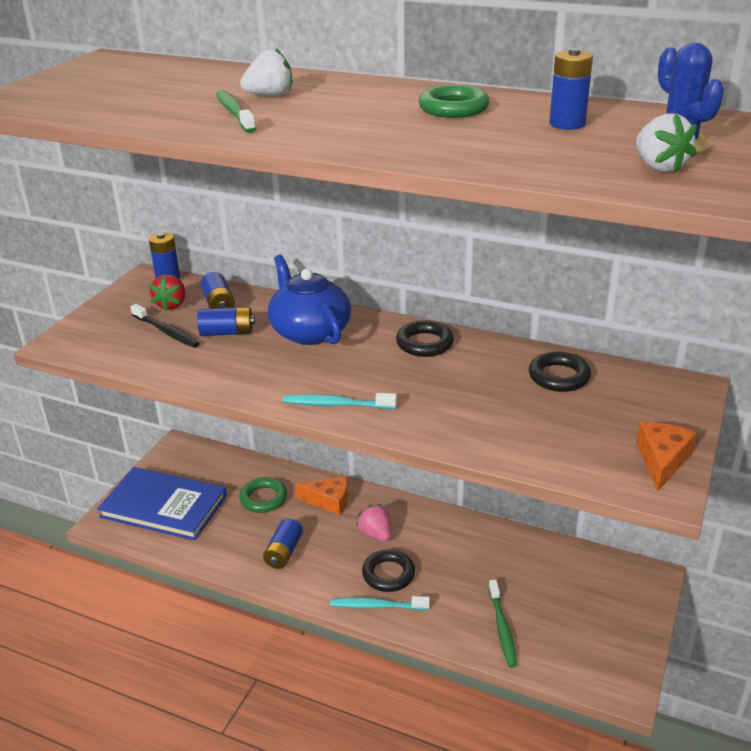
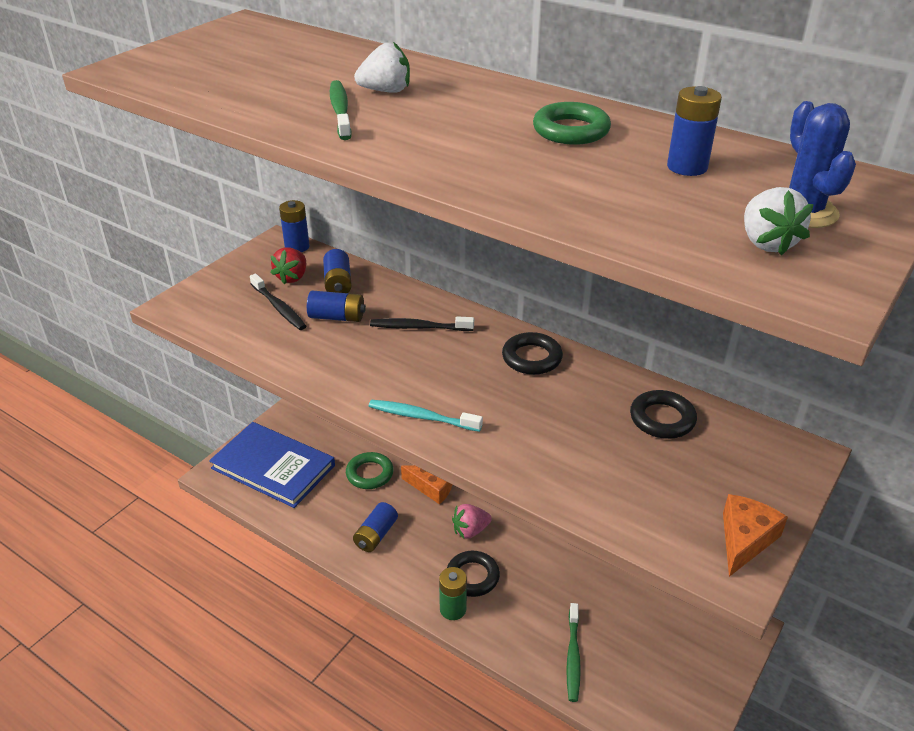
camera: 10 degrees right, 5 degrees up
(310, 331) = (419, 327): blue teapot -> black toothbrush
(376, 534) = (470, 530): pink strawberry -> pink strawberry turned 90 degrees counterclockwise
(377, 606) = (453, 609): turquoise toothbrush -> green battery

